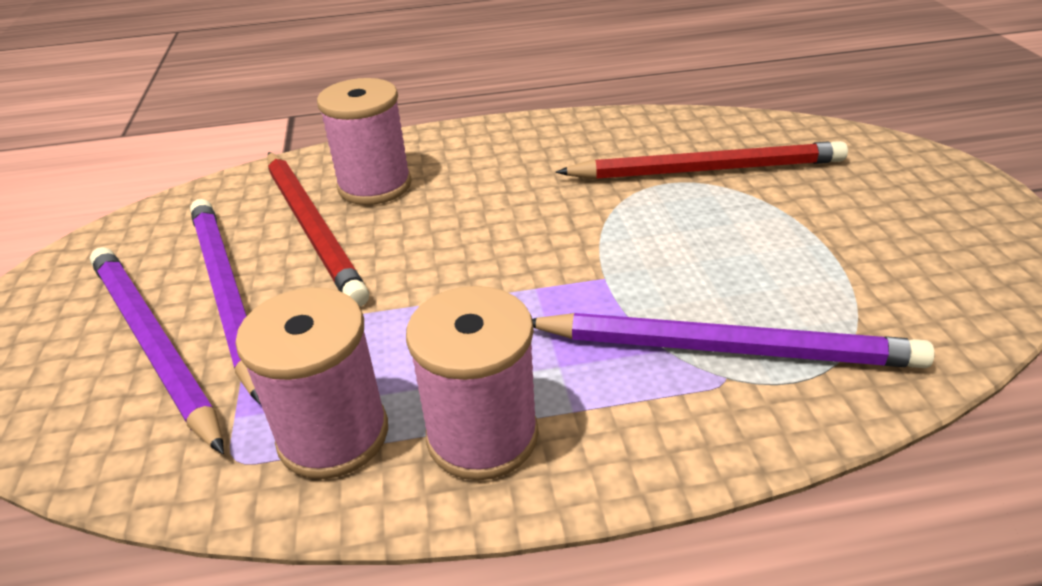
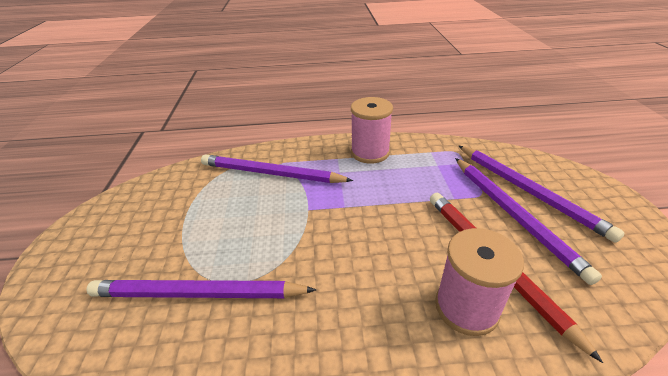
camera: 175 degrees left, 0 degrees up
(333, 435) = (423, 155): pink spool -> none
(706, 169) = (198, 294): red pencil -> purple pencil

